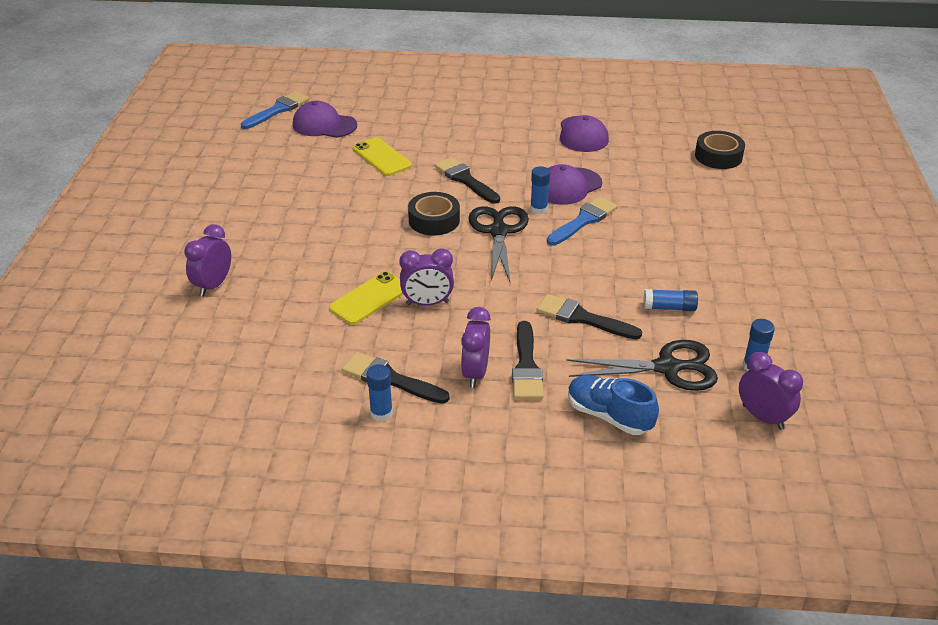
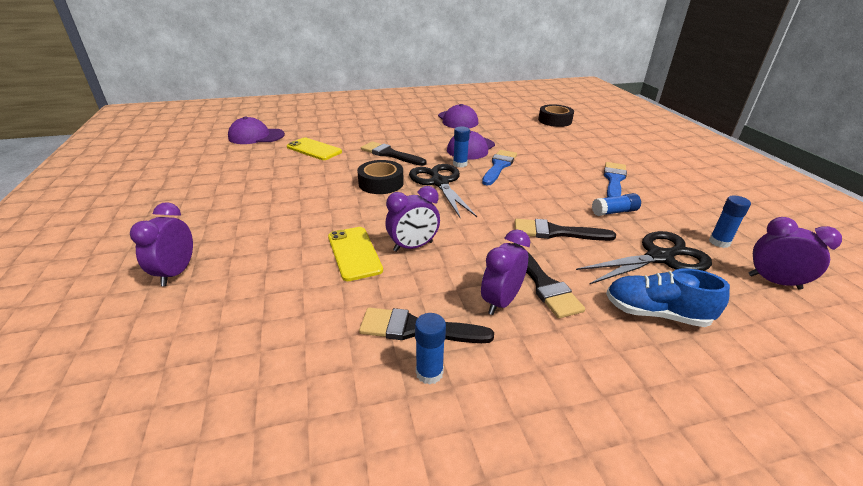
camera: 20 degrees left, 5 degrees down
(278, 110) = (212, 132): blue brush -> blue brush (614, 180)
(369, 298) = (354, 253): yellow phone -> yellow phone turned 45 degrees counterclockwise
(475, 373) = (501, 301): purple clock -> purple clock turned 45 degrees clockwise

